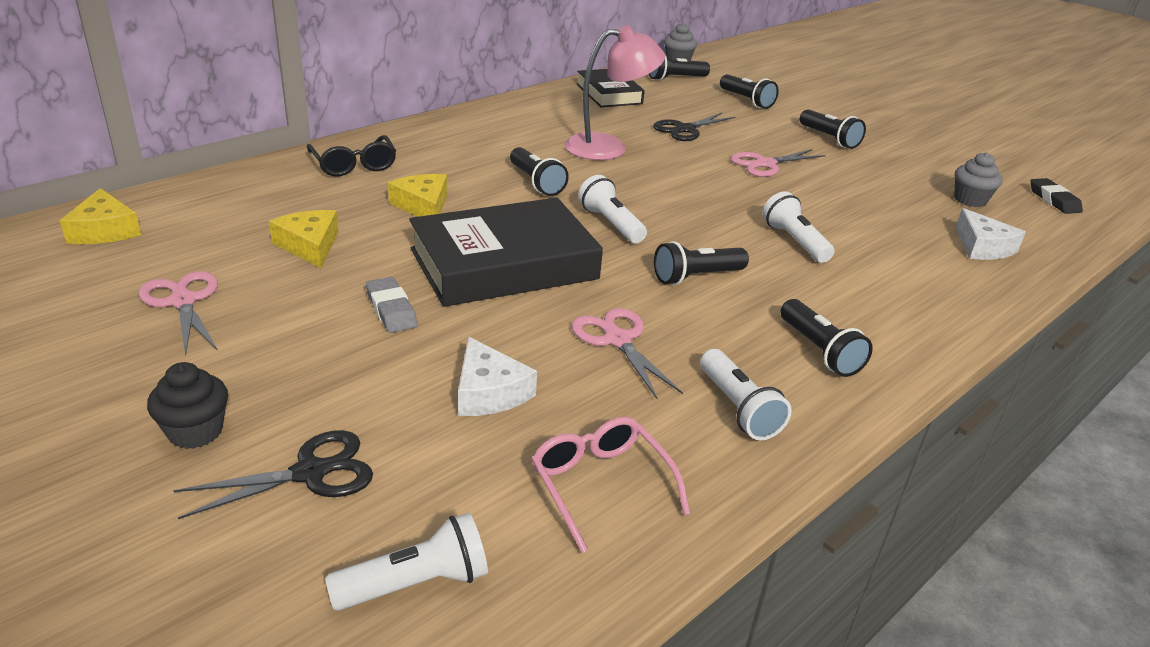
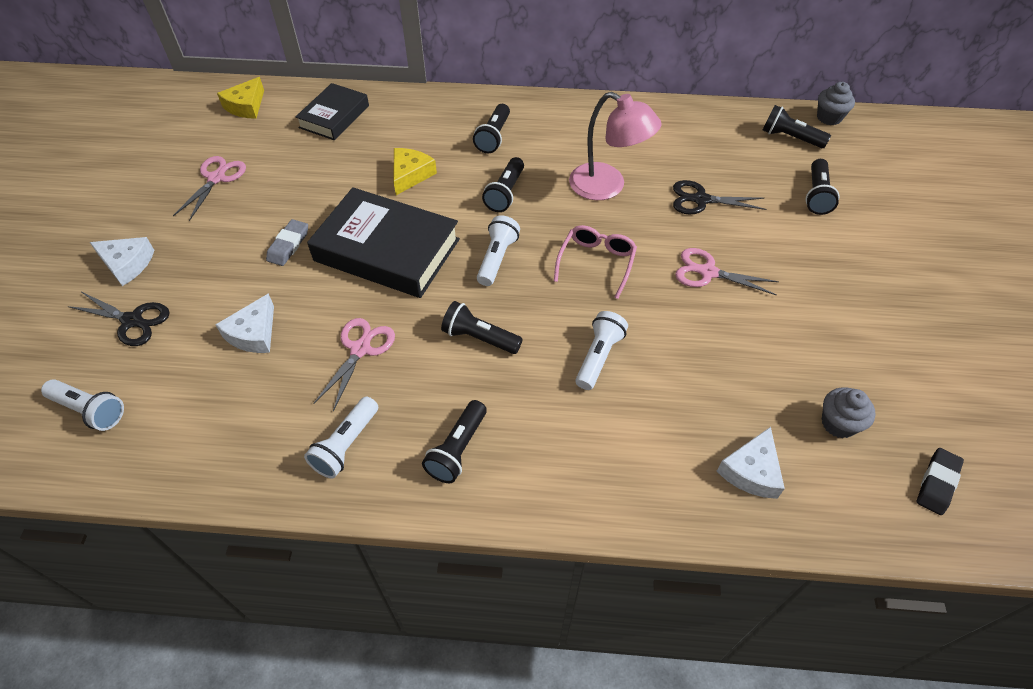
camera: 50 degrees right, 20 degrees up
(195, 431) = (127, 264): black cupcake -> white cheese
(310, 246) = (314, 172): yellow cheese -> none
(354, 165) = (421, 117): black glasses -> none
(600, 485) = (216, 429): pink glasses -> pink glasses (596, 262)
(609, 94) = (698, 129): black book -> black book (334, 116)
(829, 139) = (822, 279): black flashlight -> black flashlight (494, 137)

